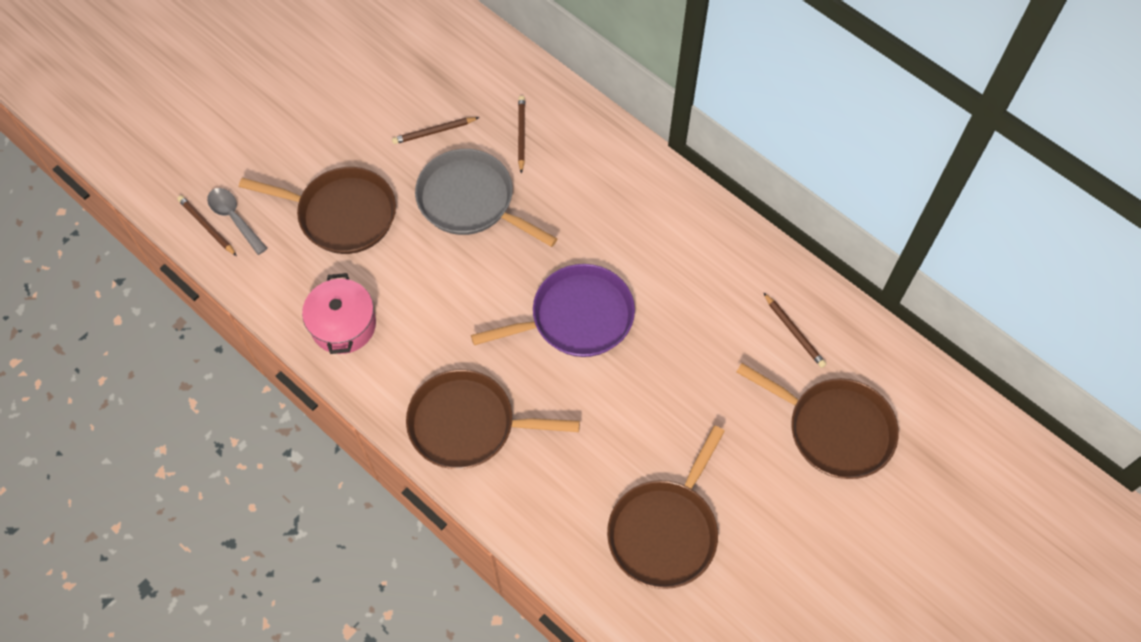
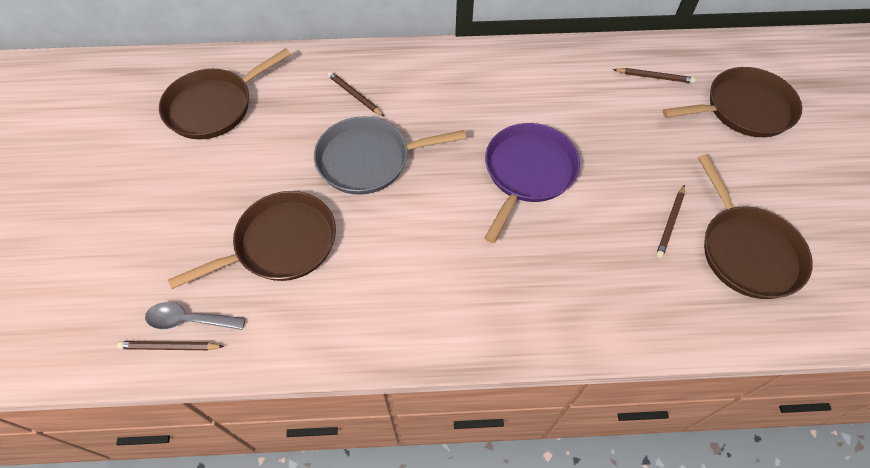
camera: 45 degrees left, 5 degrees down
(343, 325) = (373, 320): pink pot -> none
(434, 132) = (290, 138): brown pencil -> brown pencil (670, 223)
(467, 424) = (547, 304): brown pan -> brown pan (214, 107)

